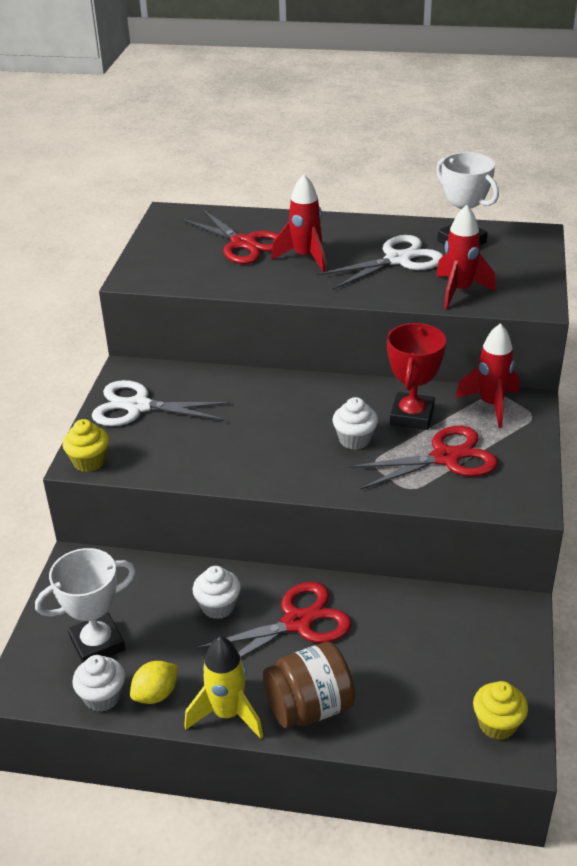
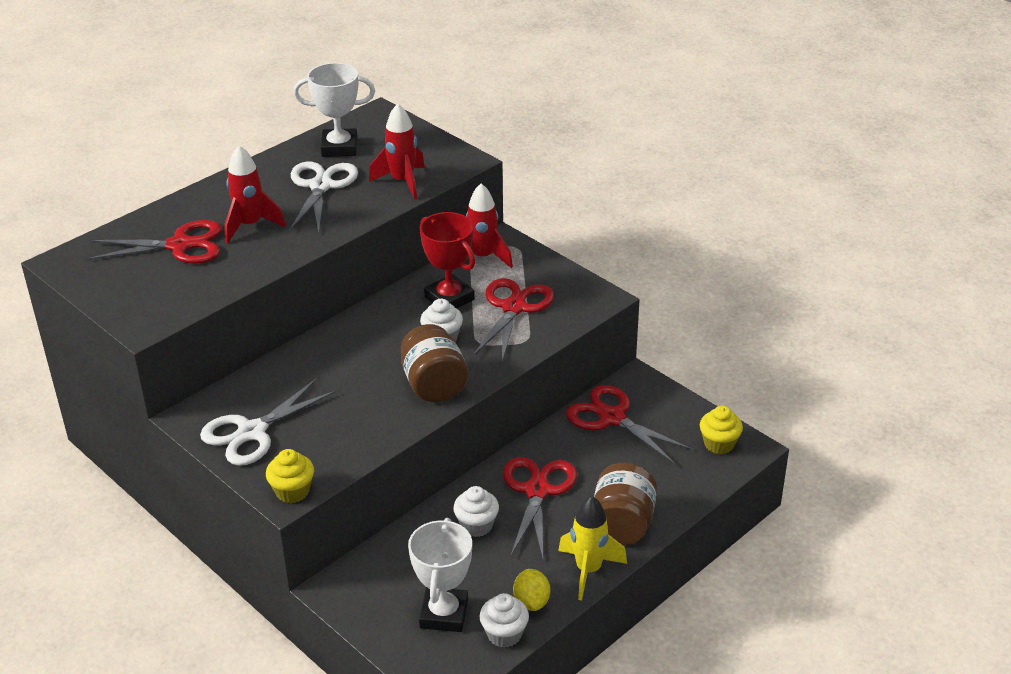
camera: 55 degrees left, 0 degrees up
(289, 467) = (434, 385): none -> brown jar
(446, 622) = (612, 418): none -> red scissors

